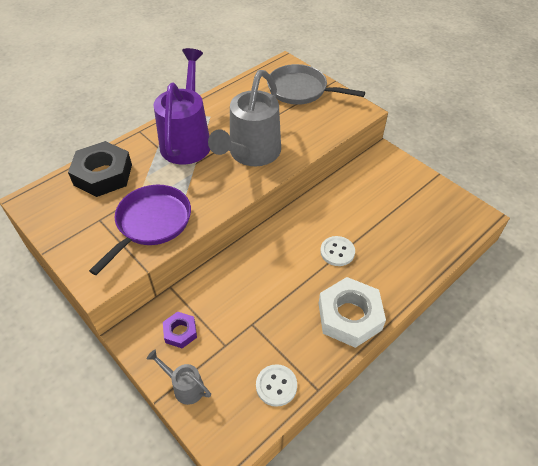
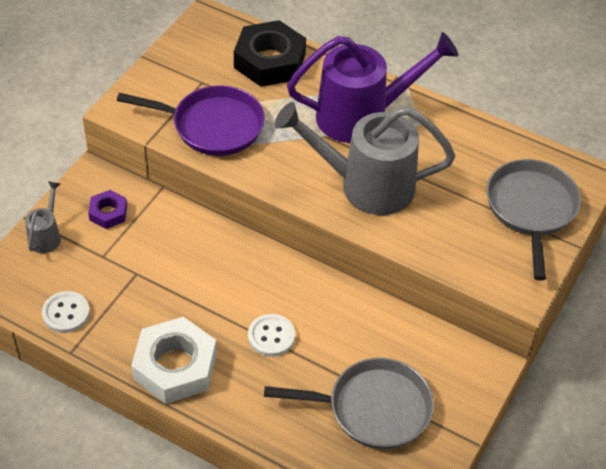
camera: 70 degrees right, 0 degrees up
(407, 213) = (373, 409): none -> grey pan

